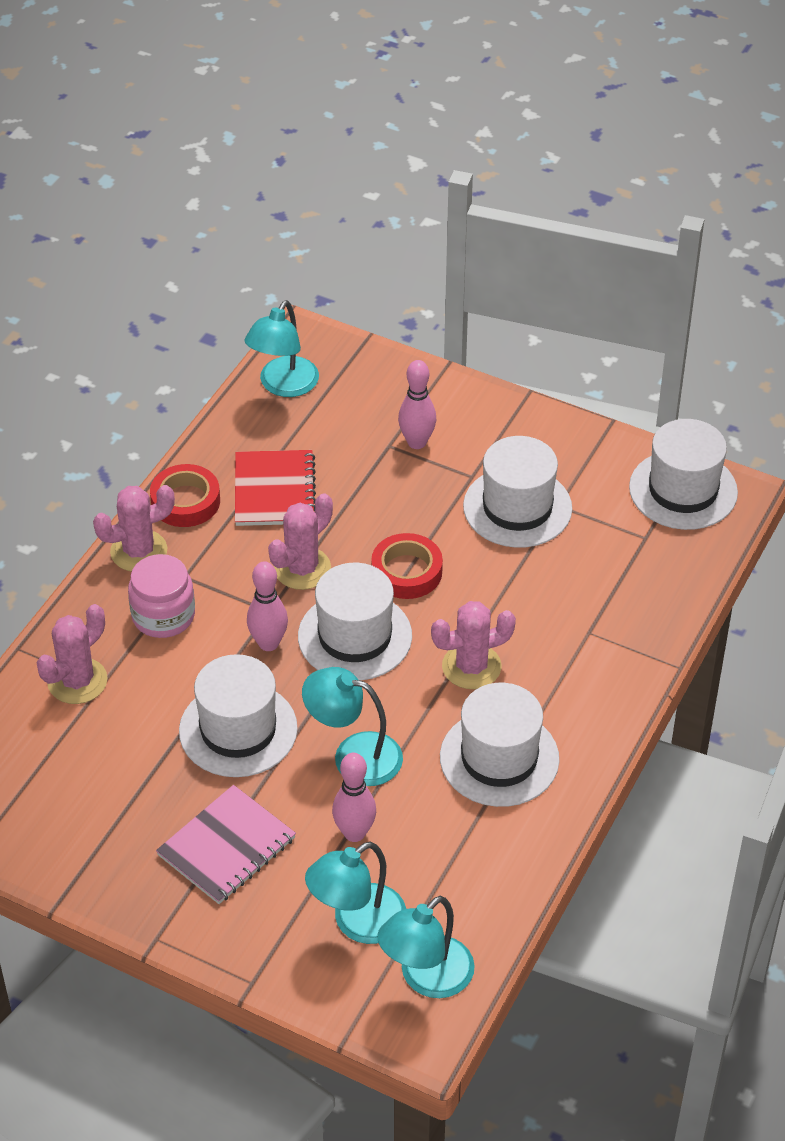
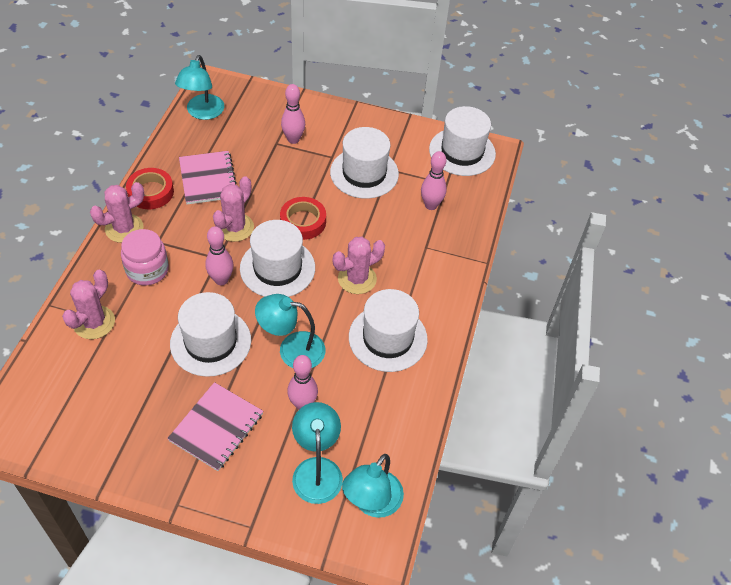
camera: 15 degrees left, 5 degrees up
(274, 490) = (208, 179): red notebook -> pink notebook
(357, 923) = (317, 469): turquoise lamp -> turquoise lamp turned 135 degrees clockwise
(612, 569) = (431, 205): none -> pink bowling pin

